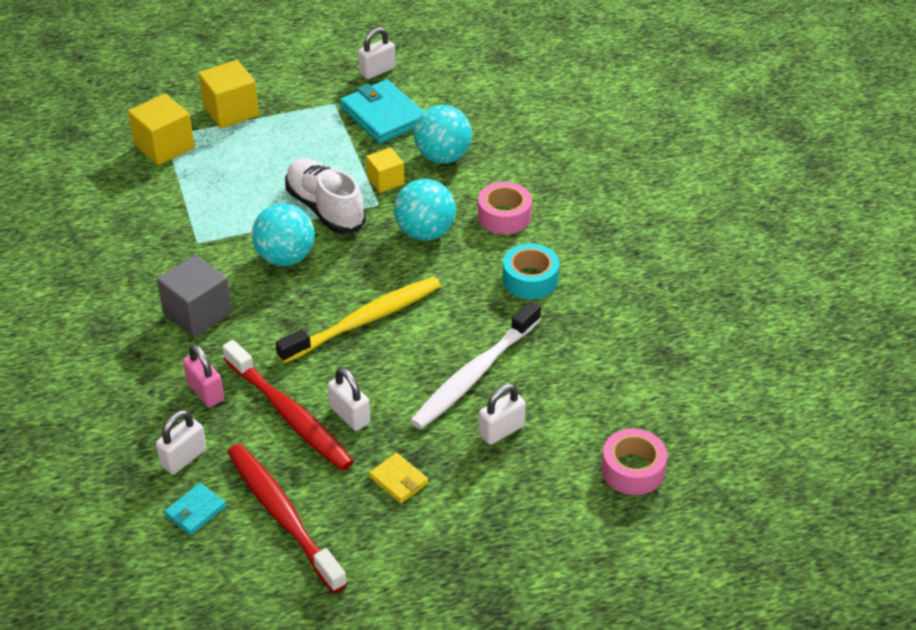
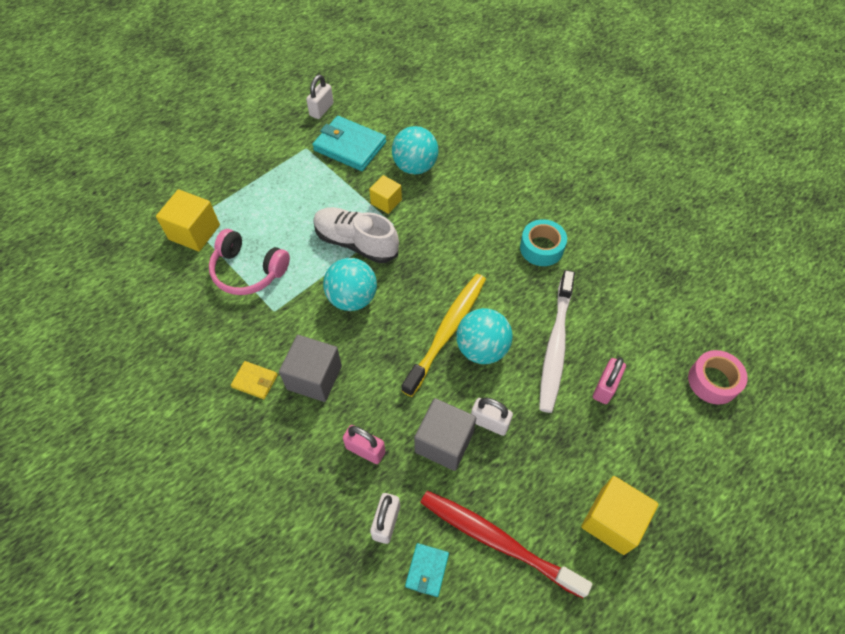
camera: 25 degrees left, 15 degrees up
(195, 198) = (248, 271): none -> pink headphones
(231, 111) = (230, 182): yellow cube -> yellow cube (612, 521)
(289, 415) = (444, 442): red toothbrush -> grey cube
(398, 480) = (562, 465): yellow wallet -> yellow wallet (255, 381)
(425, 232) = (443, 236): turquoise ball -> turquoise ball (482, 349)
(501, 430) = (605, 387): white padlock -> pink padlock
(504, 216) = (490, 201): pink tape -> none

